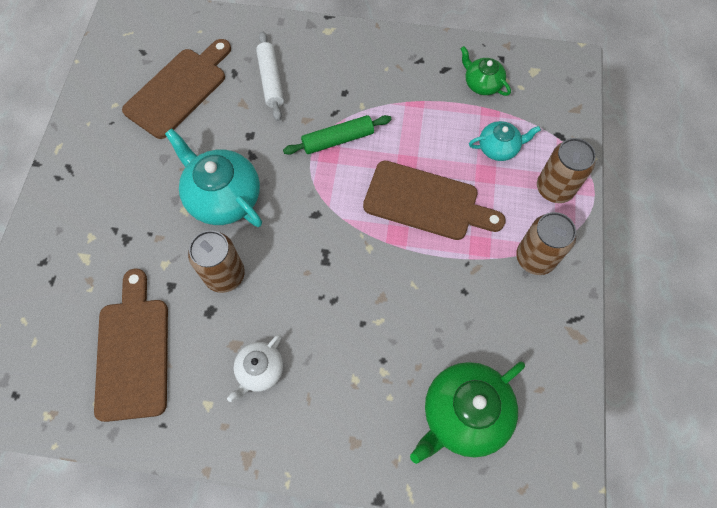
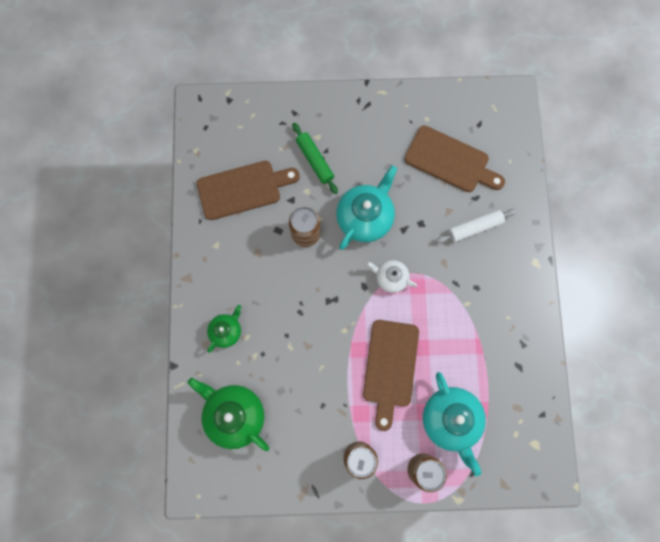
camera: 80 degrees right, 10 degrees up
(260, 371) = (243, 273): white teapot -> white teapot (391, 278)
(338, 140) = (431, 291): green rolling pin -> green rolling pin (314, 160)
(482, 83) = (511, 400): green teapot -> green teapot (226, 331)
(499, 148) = (451, 420): turquoise teapot -> turquoise teapot, size x1.79

